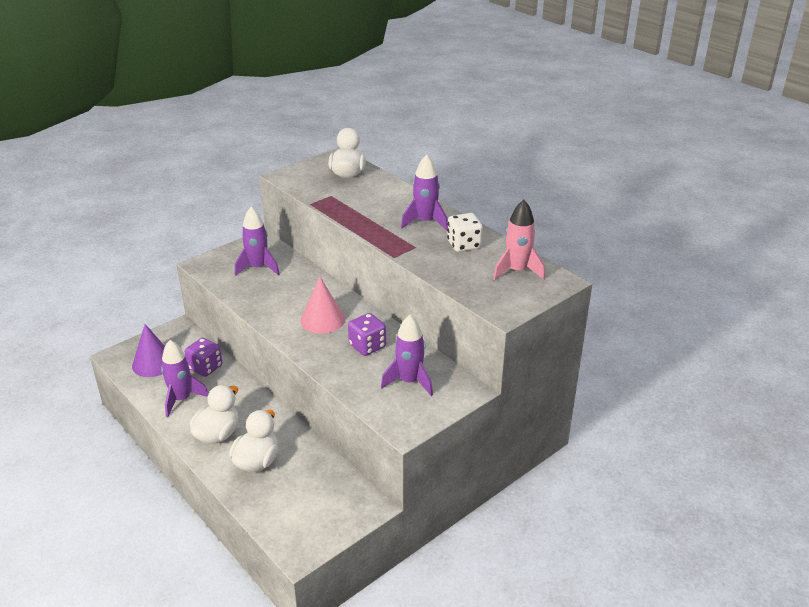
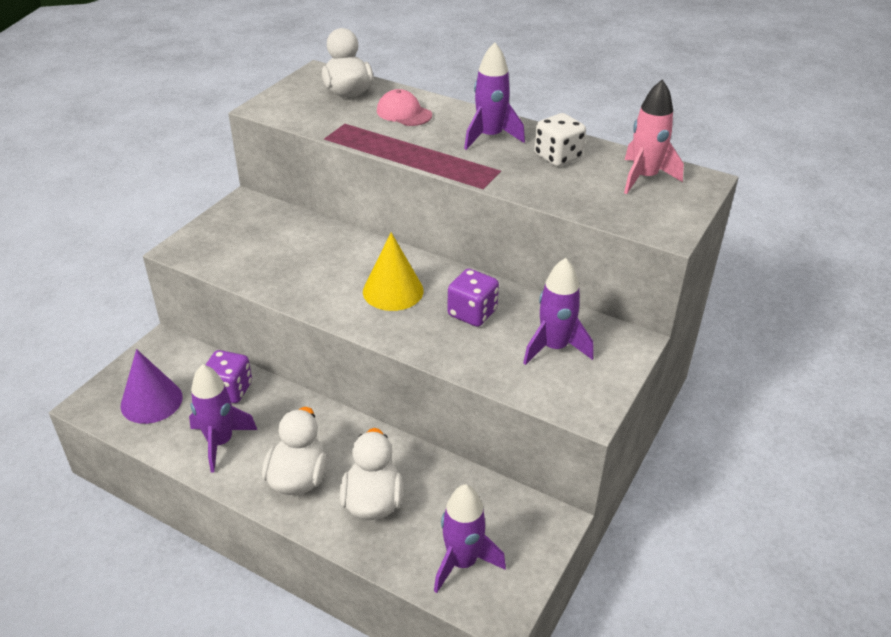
camera: 20 degrees left, 5 degrees up
(258, 268) = (263, 239): purple rocket -> purple rocket (462, 562)
(322, 320) = (393, 291): pink cone -> yellow cone
(376, 195) = (404, 113): none -> pink cap

